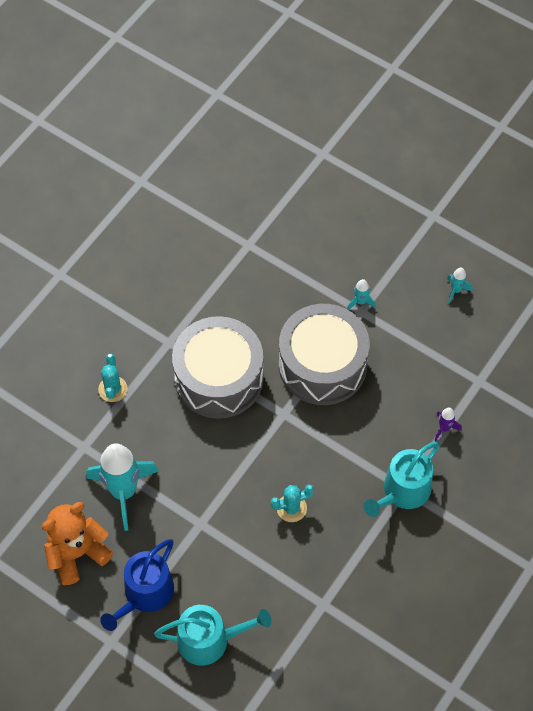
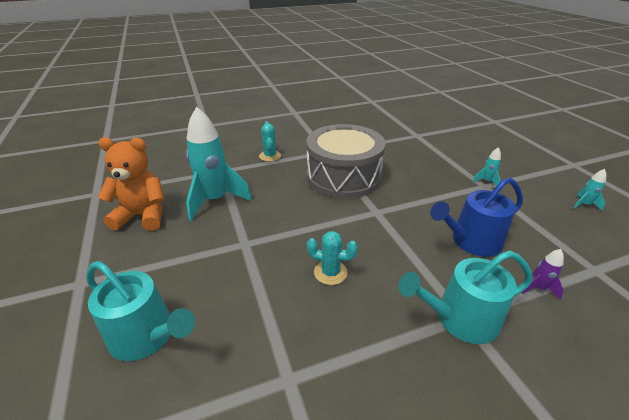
camera: 35 degrees right, 25 degrees down
(113, 389) = (270, 156): turquoise cactus -> turquoise cactus turned 45 degrees counterclockwise
(145, 594) = (148, 265): blue watering can -> blue watering can (471, 241)
(322, 365) = (431, 200): grey drum -> none

